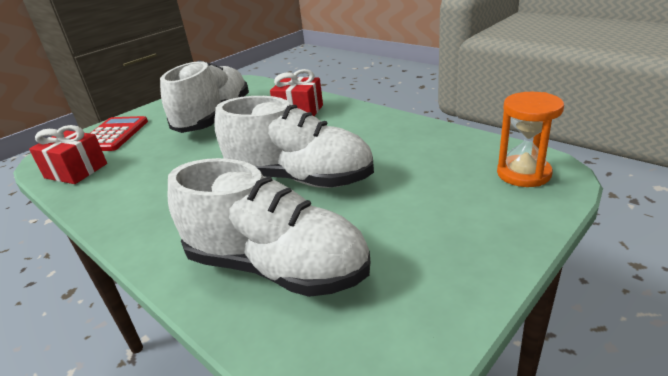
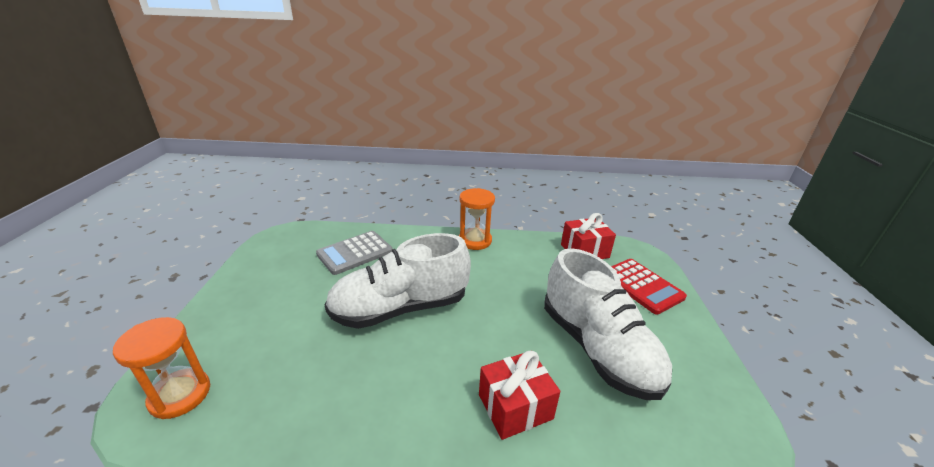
camera: 135 degrees right, 0 degrees up
(127, 223) = (475, 241): none -> orange hourglass
(276, 267) = (355, 253): white shoe -> grey calculator

